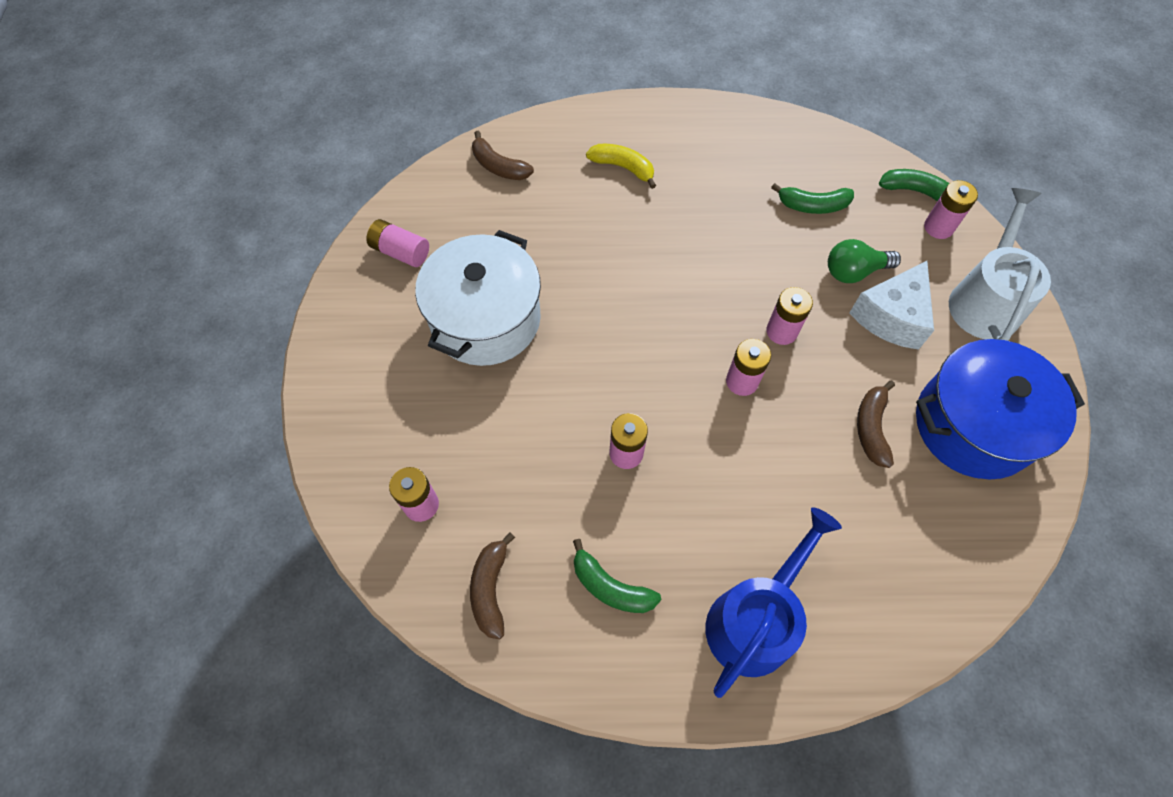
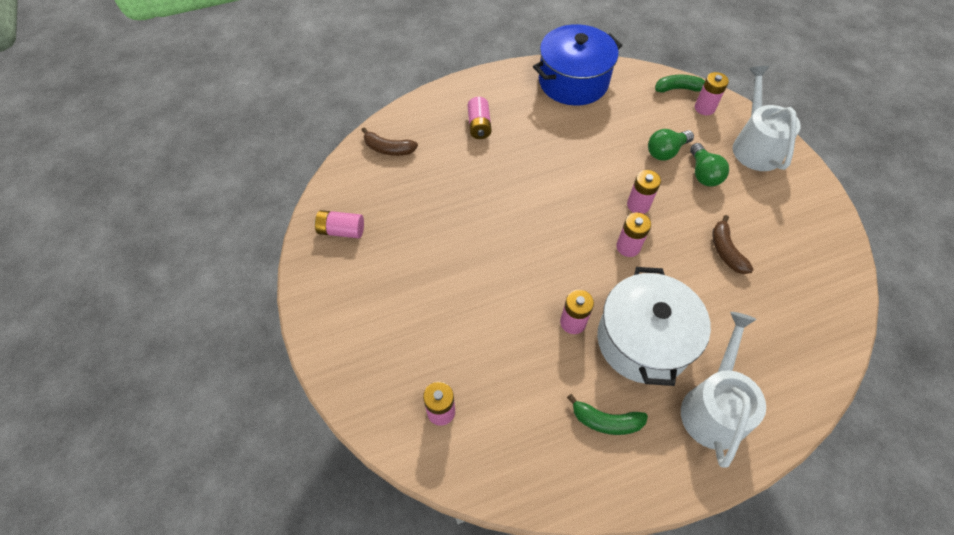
camera: 20 degrees left, 5 degrees down
(485, 319) = (428, 260): white pot -> white pot (643, 340)
(490, 589) = (521, 455): brown banana -> none
(623, 167) = (479, 125): yellow banana -> pink battery
(755, 620) = (713, 407): blue watering can -> white watering can
(813, 206) = (619, 116): green banana -> none
(891, 316) = (703, 174): white cheese -> green light bulb
(973, 425) = (787, 228): blue pot -> blue pot (573, 82)

